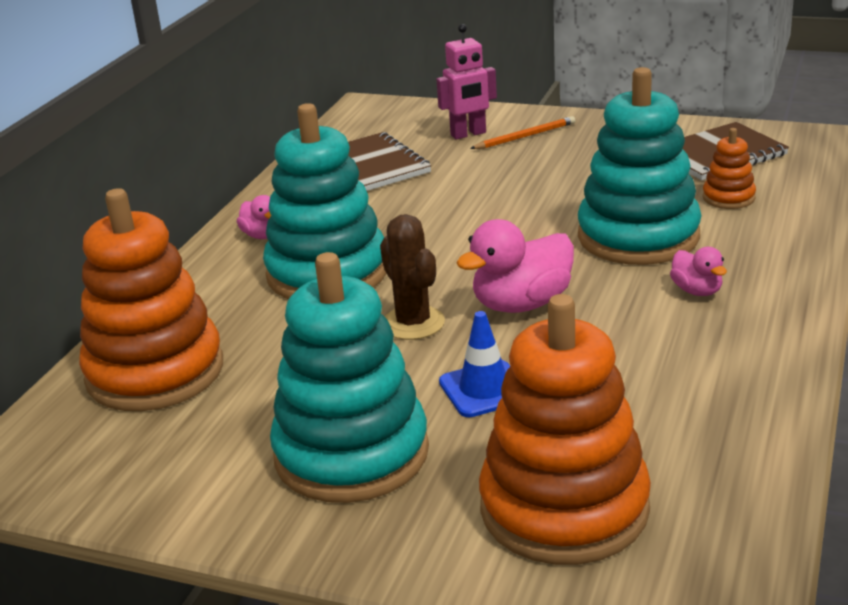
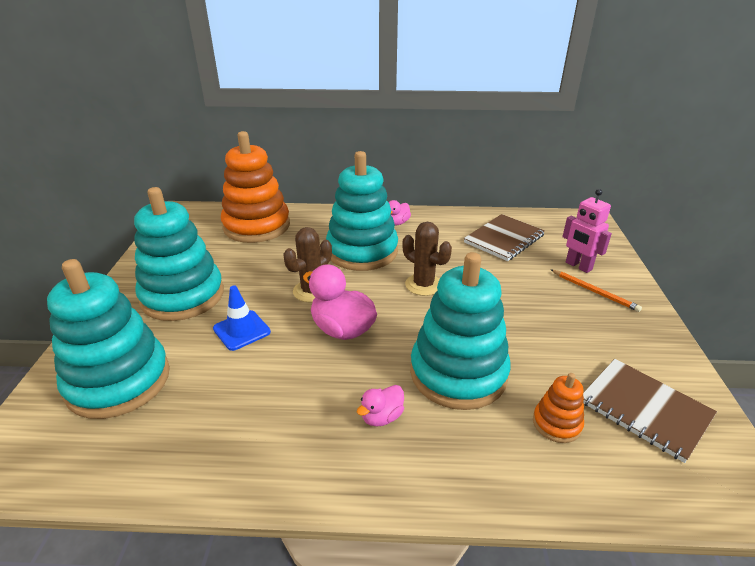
camera: 70 degrees right, 5 degrees up
(449, 235) = (423, 285): none -> brown cactus
(564, 508) = (118, 381): orange stacking toy -> turquoise stacking toy

